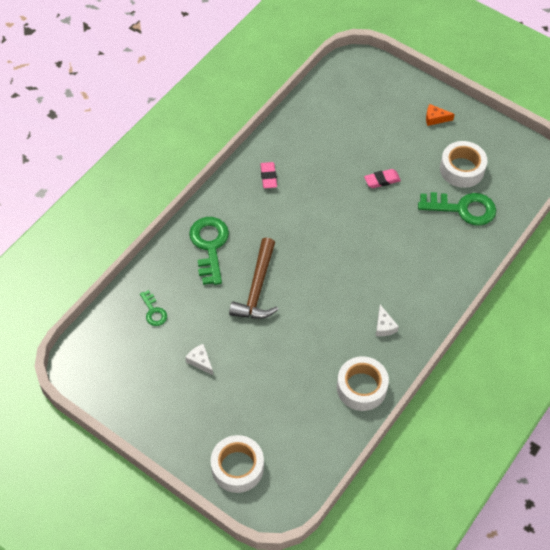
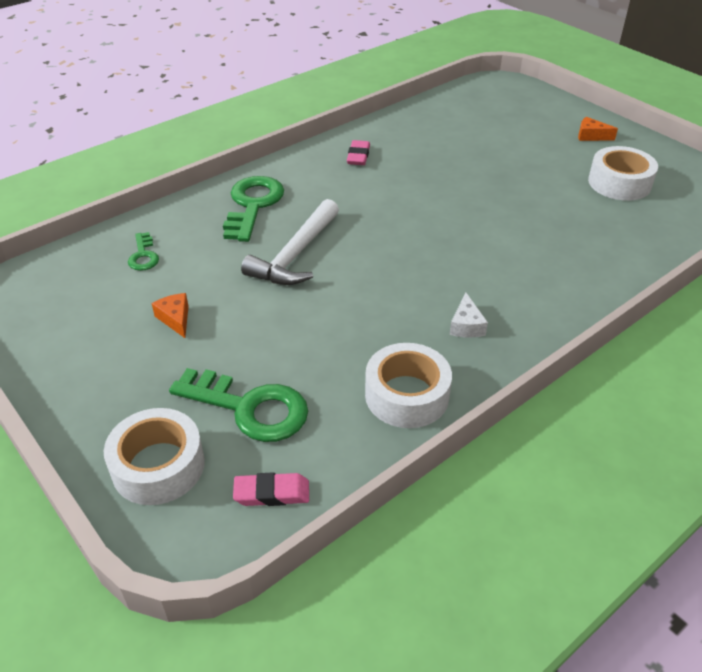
camera: 15 degrees right, 15 degrees down
(200, 361) = (175, 319): white cheese -> orange cheese
(257, 289) = (295, 255): brown hammer -> white hammer
(382, 180) = (506, 178): pink eraser -> pink eraser (272, 493)
(463, 209) = (615, 219): green key -> green key (250, 408)

